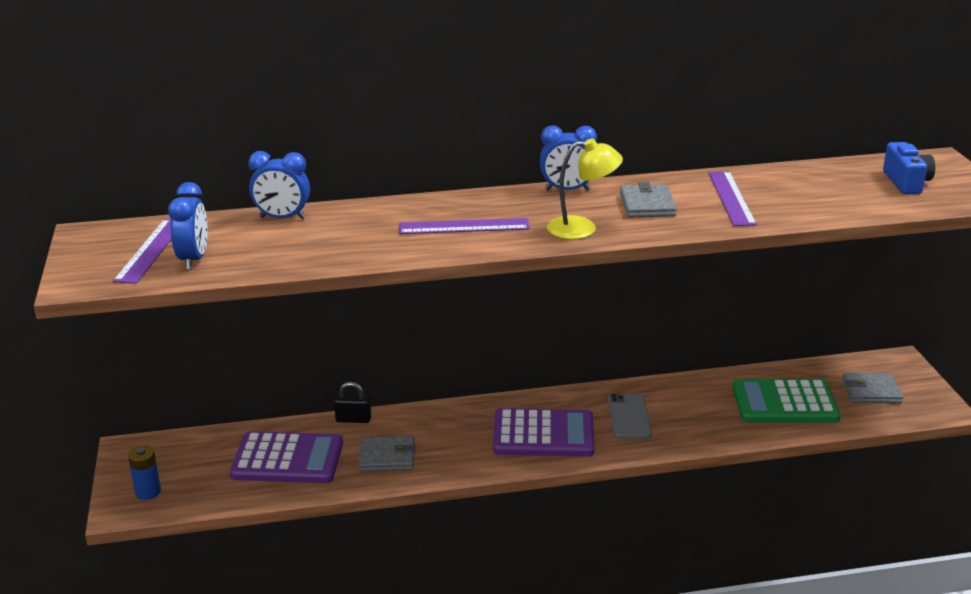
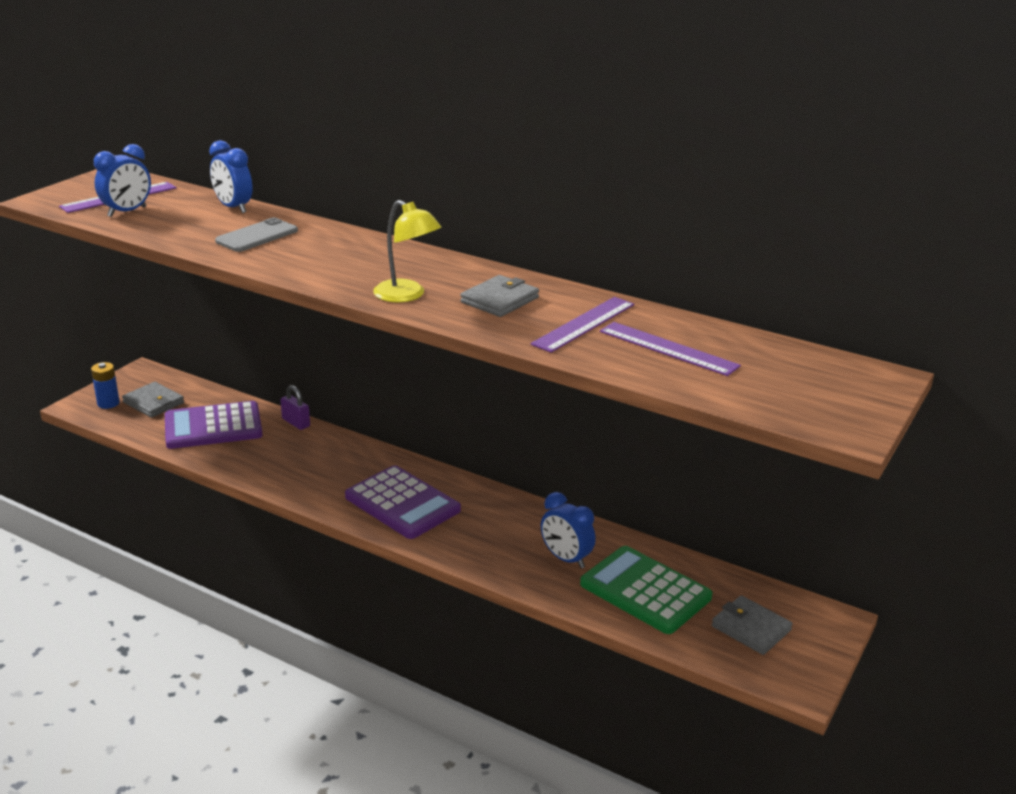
camera: 40 degrees right, 0 degrees up
(287, 459) = (213, 427): purple calculator -> purple calculator turned 120 degrees clockwise
(353, 419) = (296, 423): black padlock -> purple padlock
(387, 457) = (273, 459): grey wallet -> grey wallet (153, 402)
(464, 226) = (329, 259): purple ruler -> purple ruler (668, 348)
(567, 190) = (465, 265): blue clock -> blue clock (566, 559)
(629, 417) = (490, 527): grey phone -> grey phone (257, 236)
(906, 182) = (792, 381): blue camera -> none

